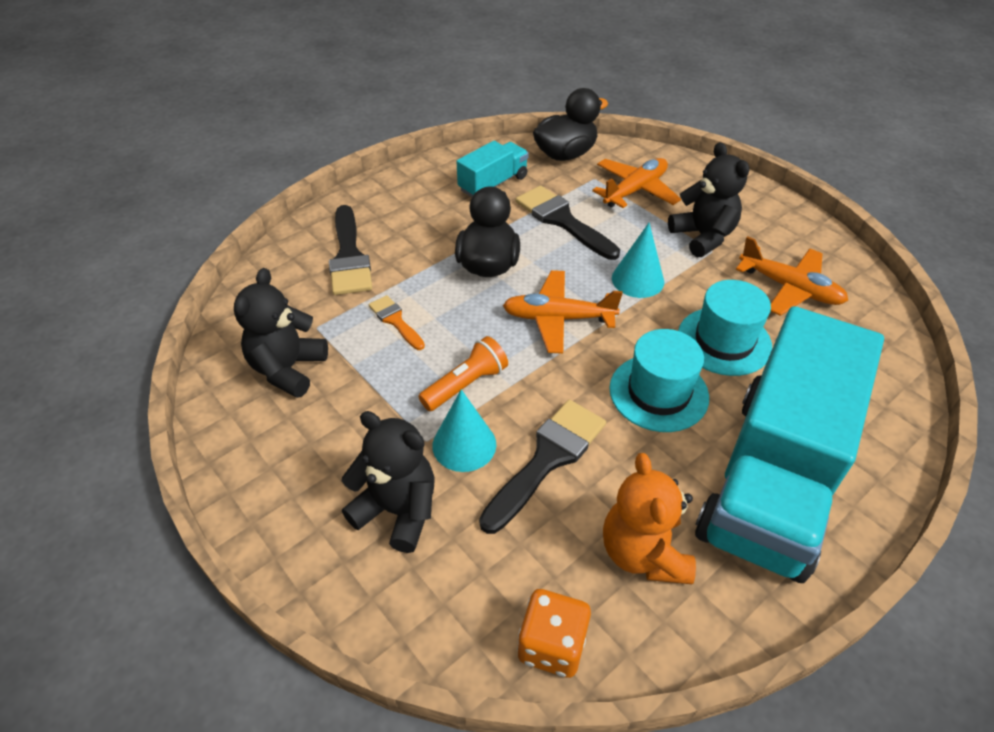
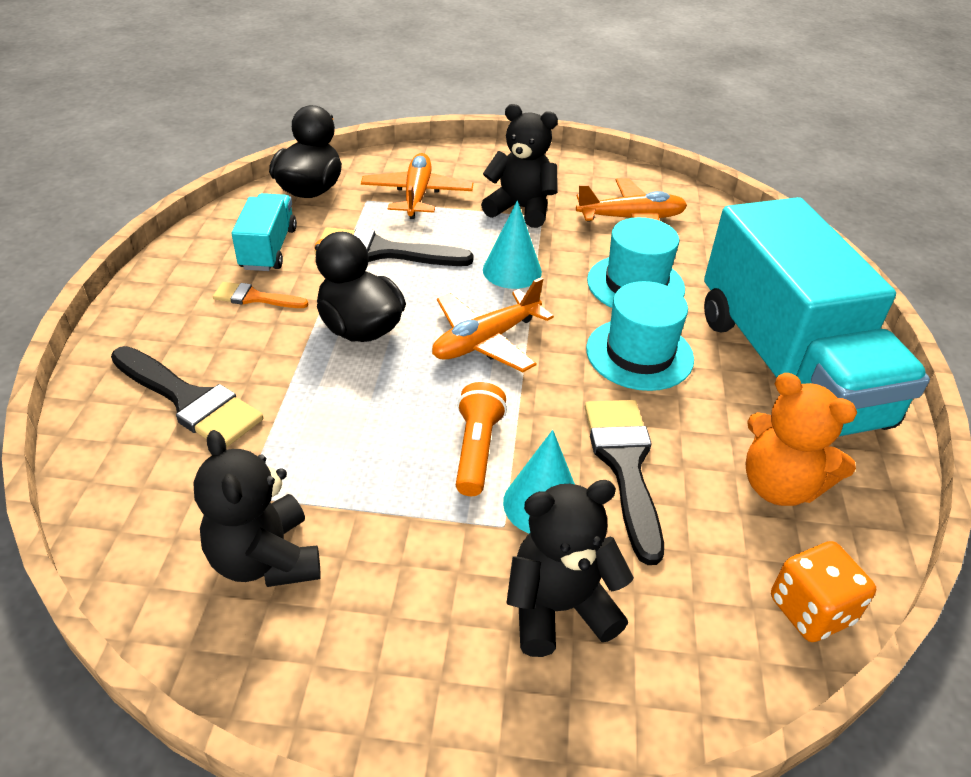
camera: 45 degrees left, 5 degrees down
(395, 321) = (328, 434): orange brush -> orange brush (254, 298)

